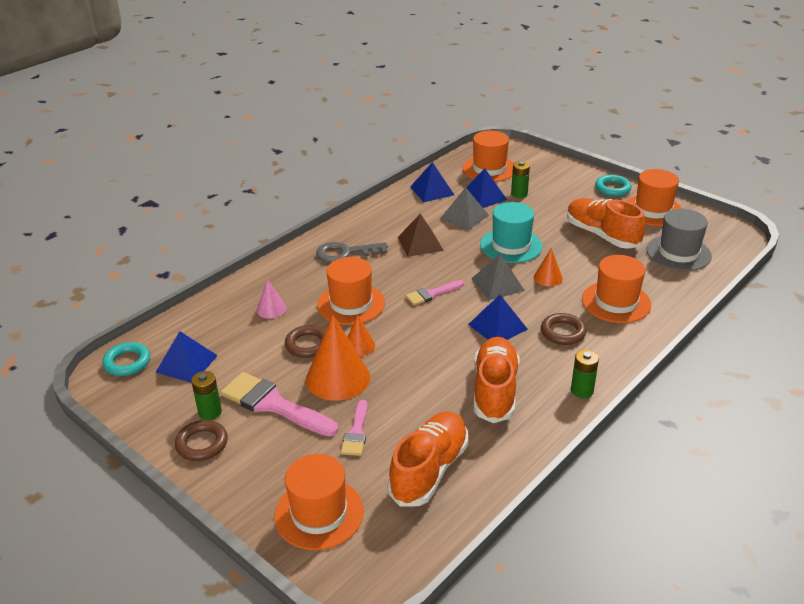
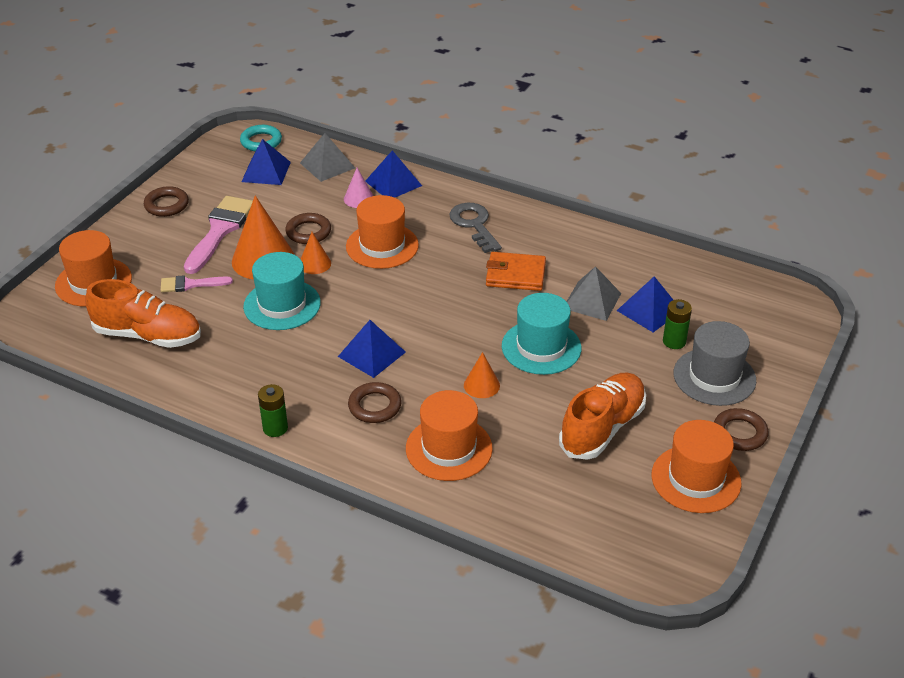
camera: 75 degrees right, 5 degrees up
(210, 412) = (205, 199): green battery -> none
(413, 372) = (282, 305): none -> turquoise hat
(420, 243) = (515, 274): brown pyramid -> orange wallet
(432, 191) = (642, 265): blue pyramid -> blue pyramid (393, 183)
(432, 294) = (418, 298): pink brush -> none
(489, 169) = (728, 307): orange hat -> none
(495, 390) = (264, 364): orange shoe -> none
(497, 284) = (453, 345): grey pyramid -> grey pyramid (327, 165)
(612, 188) = (739, 433): turquoise ring -> brown ring
(678, 253) = (588, 508): grey hat -> grey hat (714, 377)

